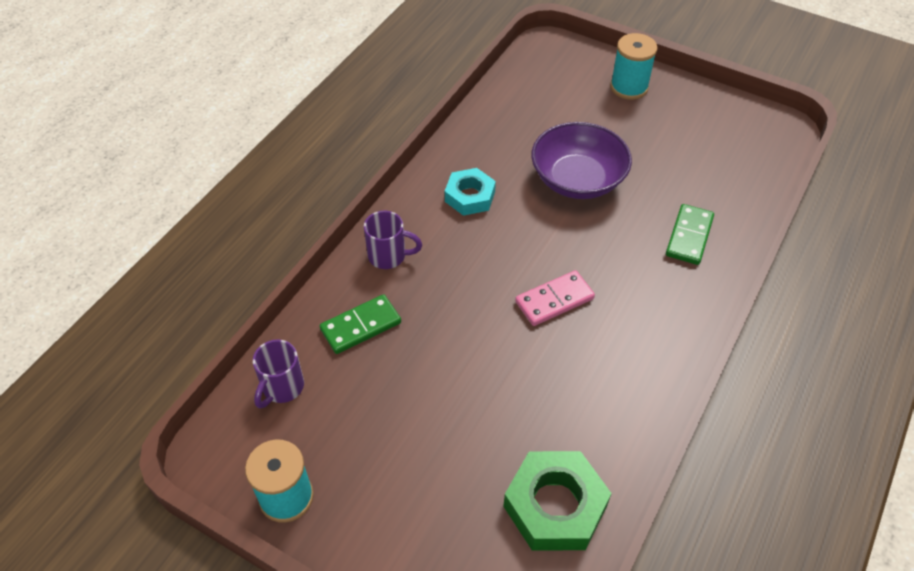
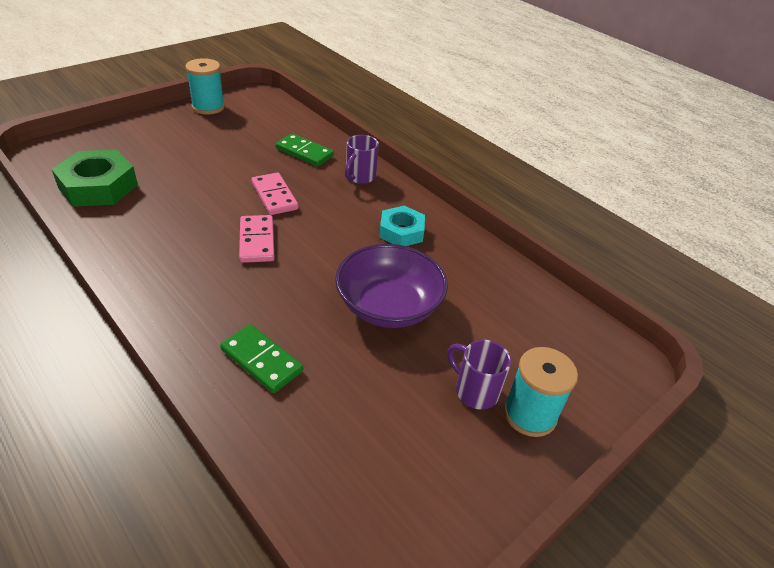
camera: 105 degrees right, 10 degrees down
(282, 388) = (280, 119): purple mug -> purple mug (475, 391)
(361, 326) = (304, 152): green domino -> green domino turned 45 degrees counterclockwise
(470, 318) = (274, 196): none -> pink domino

